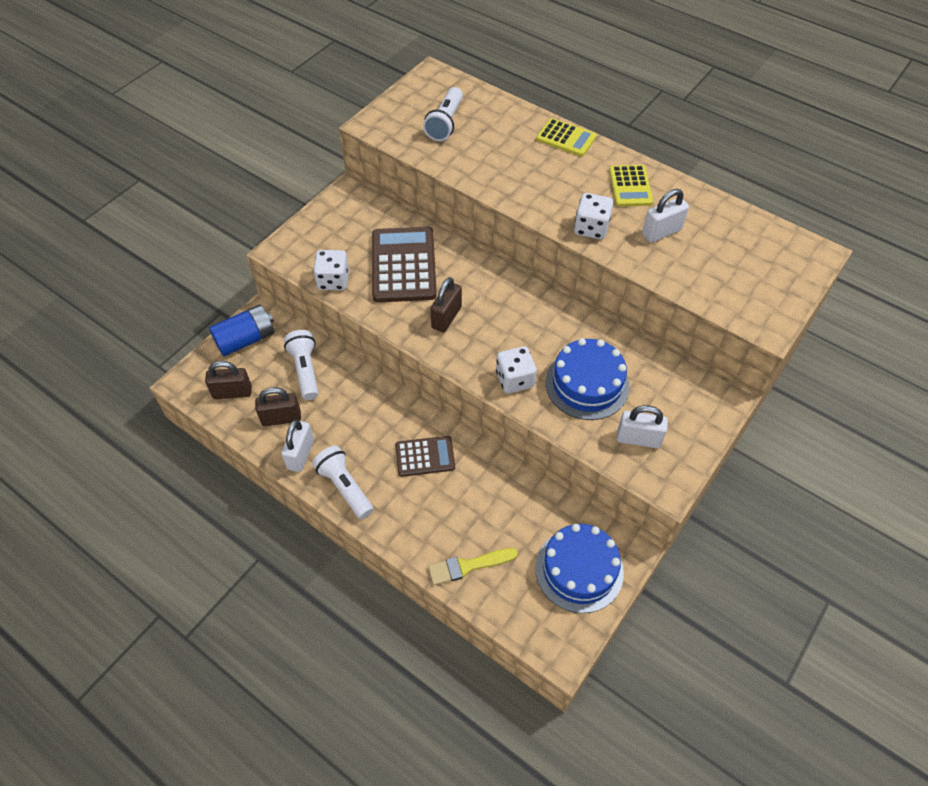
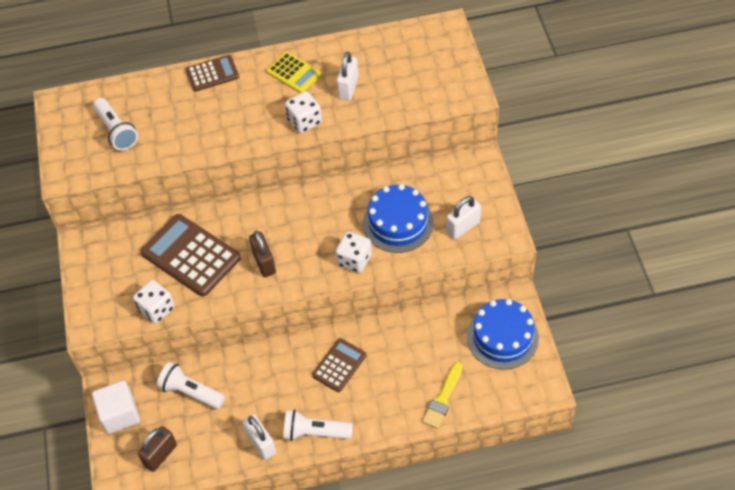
camera: 45 degrees left, 0 degrees up
(246, 339) = (120, 414): blue battery -> white cube
(281, 418) = (217, 436): brown padlock -> none
(566, 138) = (212, 74): yellow calculator -> brown calculator

